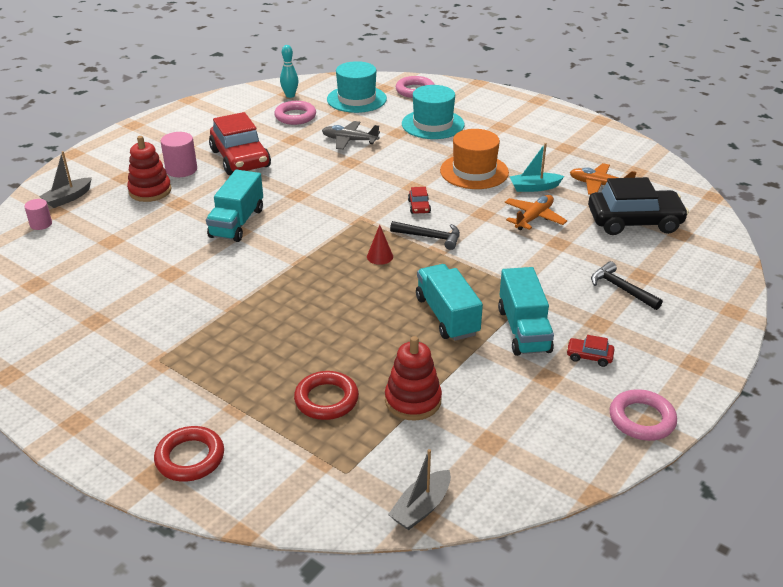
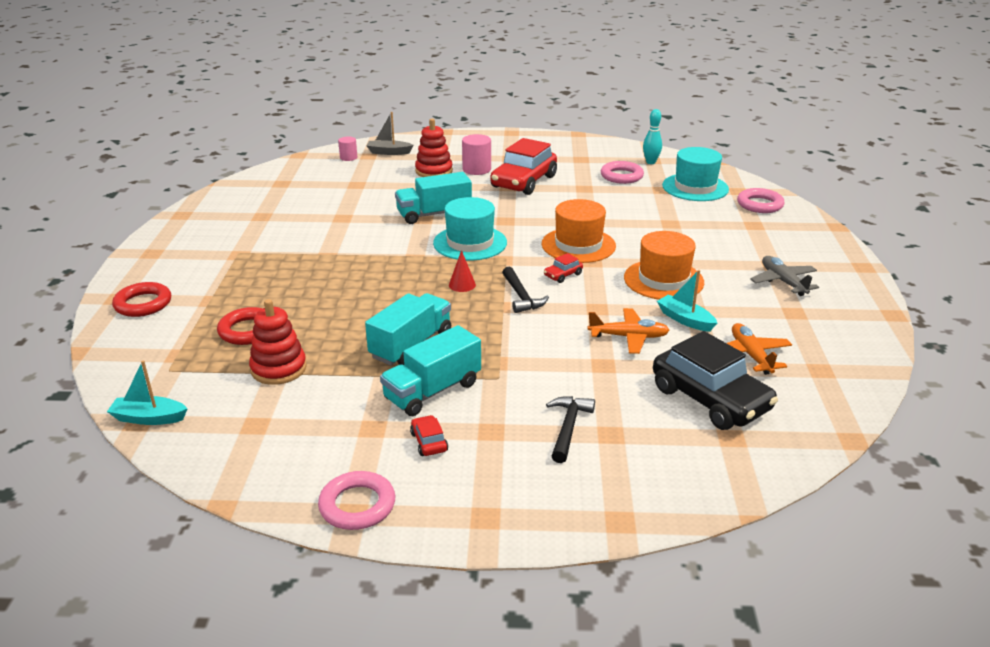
camera: 55 degrees right, 5 degrees down
(349, 140) = (621, 209): grey plane -> grey plane (783, 282)
(382, 181) = (578, 245): none -> orange hat
(421, 507) = (149, 418): grey boat -> turquoise boat
(433, 124) = (714, 233): turquoise hat -> turquoise hat (470, 243)

